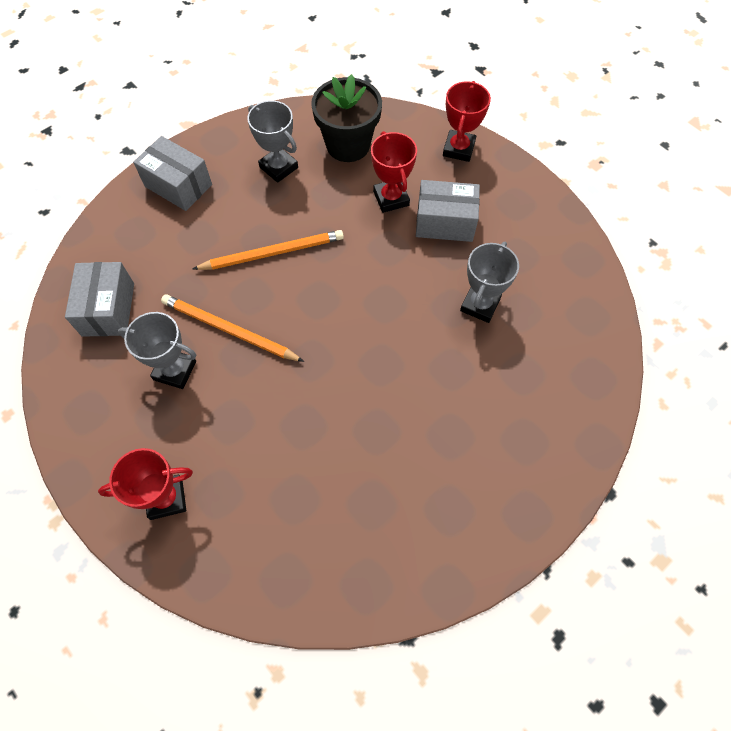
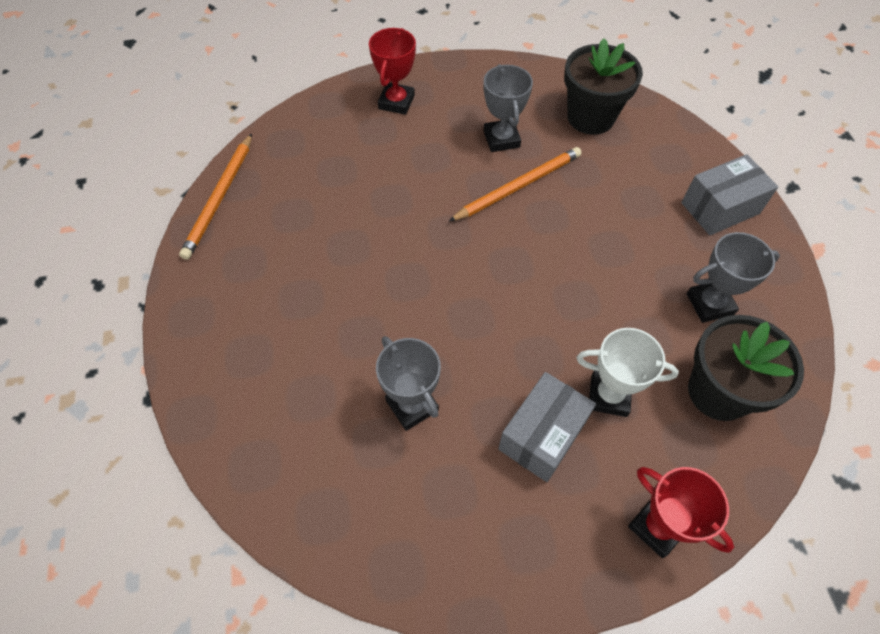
camera: 120 degrees right, 5 degrees down
(108, 309) = (590, 117): grey box -> black flower pot
(175, 370) = (501, 139): grey trophy -> grey trophy turned 60 degrees counterclockwise
(273, 253) = (589, 251): orange pencil -> orange pencil (220, 198)
(391, 198) = (608, 396): red trophy -> white trophy

